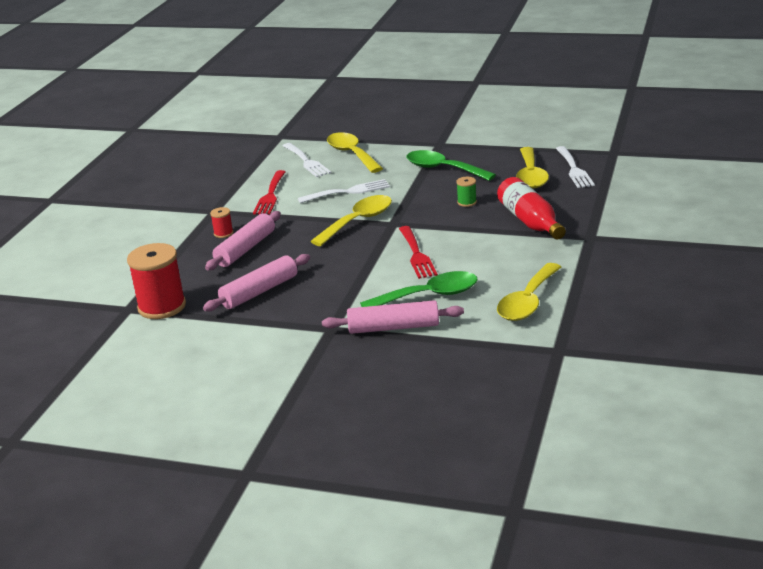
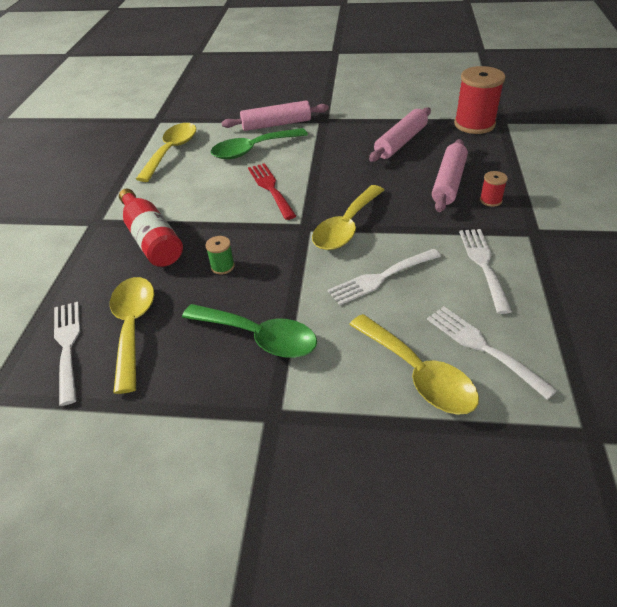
camera: 170 degrees right, 15 degrees up
(270, 195) = (483, 265): red fork -> white fork

